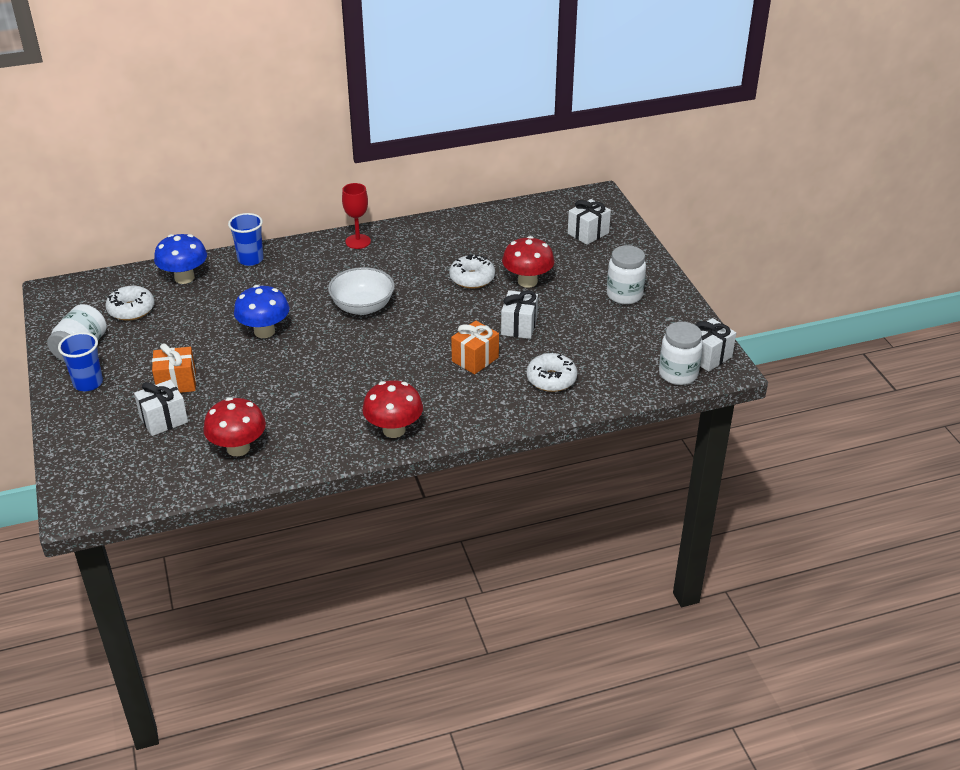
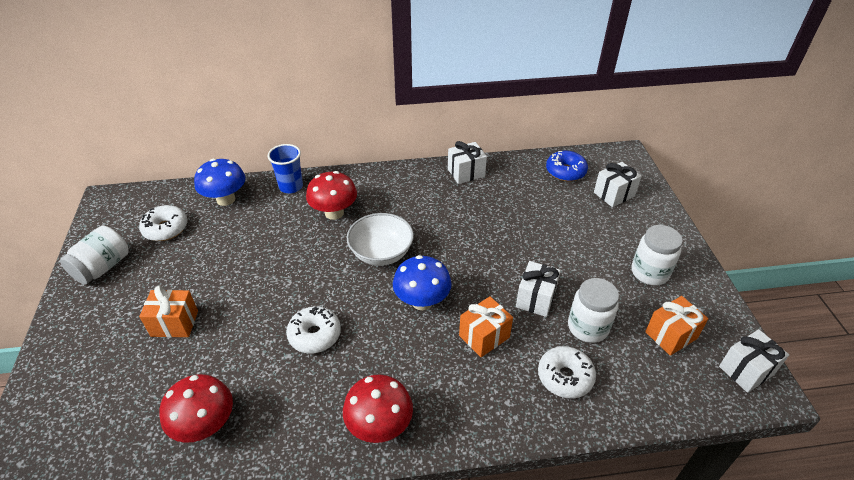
camera: 10 degrees right, 5 degrees up
(88, 383) = (91, 311): blue cup -> none
(164, 420) = (144, 372): white gift -> white gift (466, 173)
(264, 331) = (279, 271): blue mushroom -> blue mushroom (422, 301)
(358, 241) = (393, 179): red goblet -> none
(472, 278) = (494, 233): white donut -> white donut (315, 335)
(527, 281) = (549, 243): red mushroom -> red mushroom (334, 213)
(537, 217) = (565, 171): none -> blue donut
(644, 340) = (671, 335): none -> orange gift
(678, 374) = (711, 391): white jar -> white jar (588, 327)

